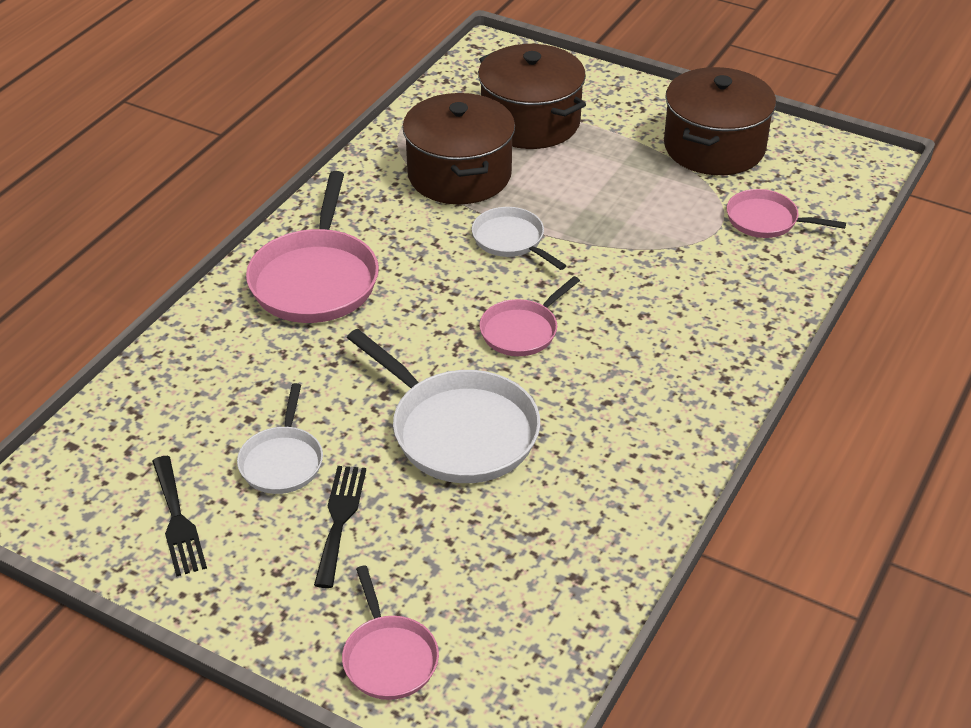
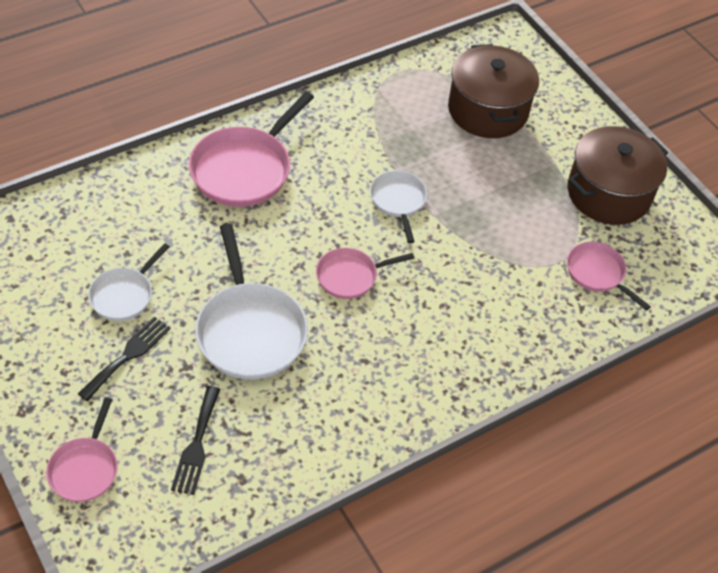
camera: 25 degrees right, 10 degrees up
(177, 520) = (33, 304): black fork -> black fork (196, 444)
(459, 175) = (403, 131): brown pot -> none

